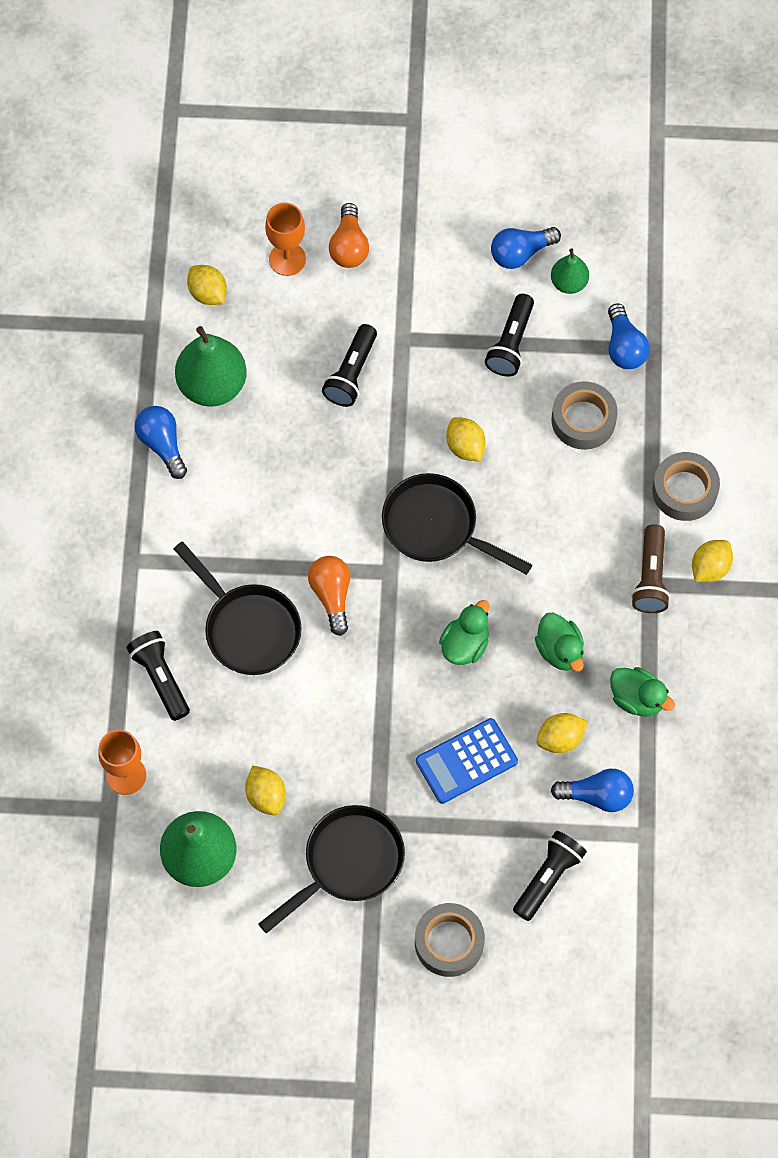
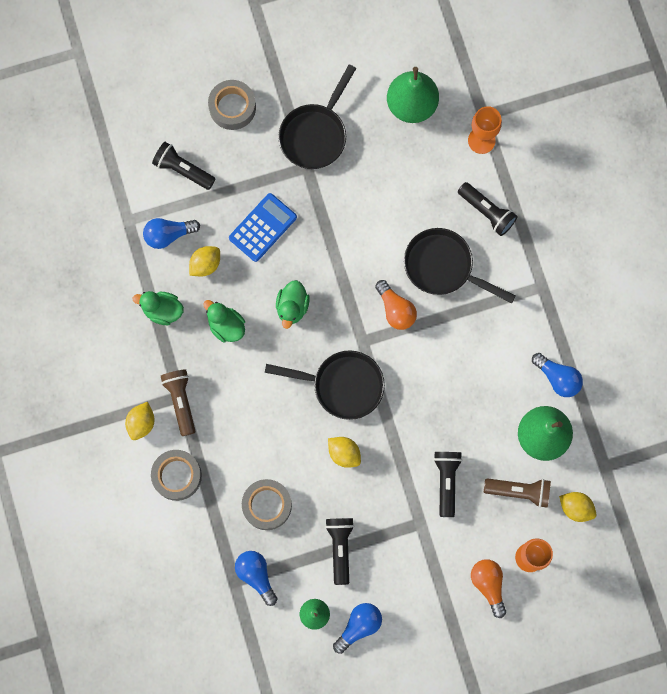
camera: 160 degrees right, 10 degrees up
(266, 796) = (385, 159): yellow lemon -> none
(268, 333) = (519, 491): none -> brown flashlight
(548, 878) = (183, 170): black flashlight -> black flashlight turned 105 degrees clockwise

